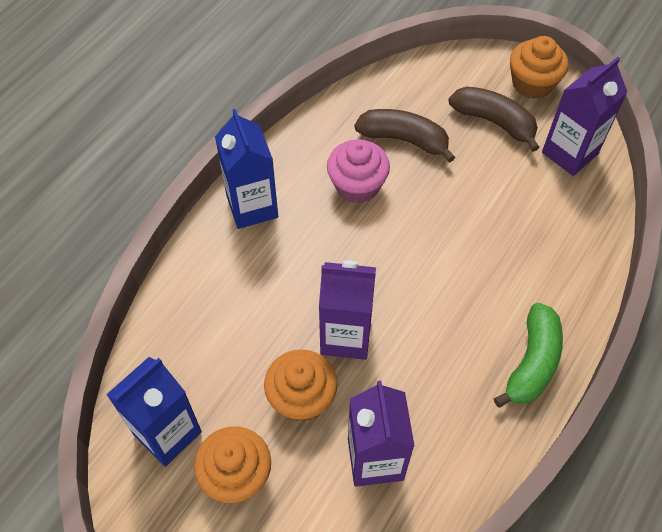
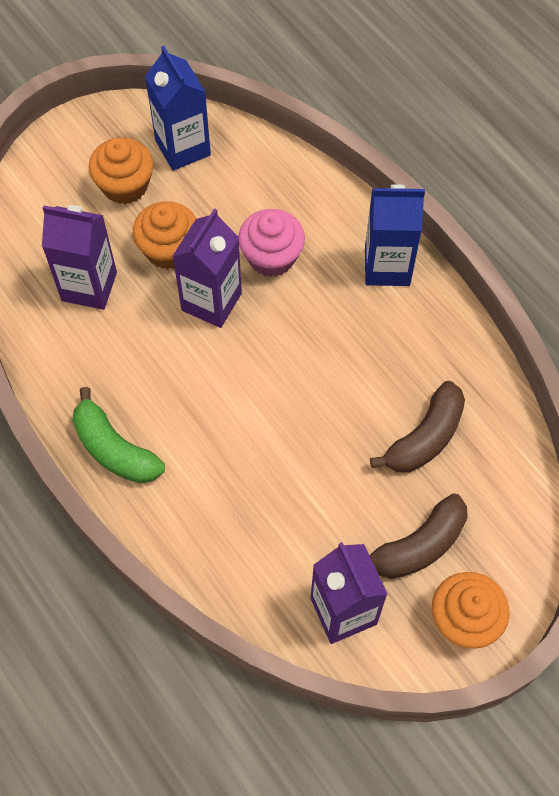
camera: 110 degrees right, 5 degrees up
(357, 185) = (379, 369): pink cupcake -> pink cupcake (271, 257)

